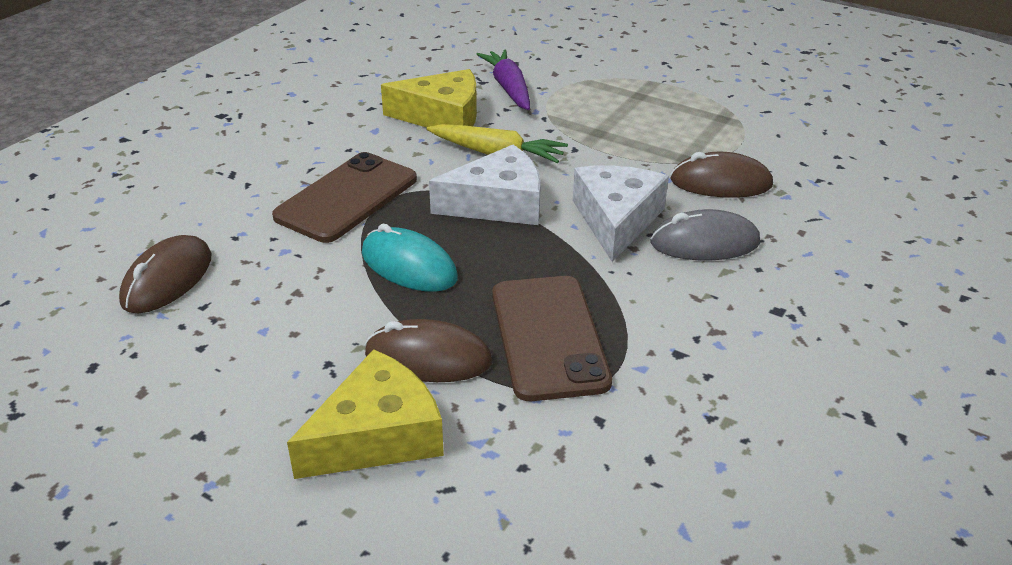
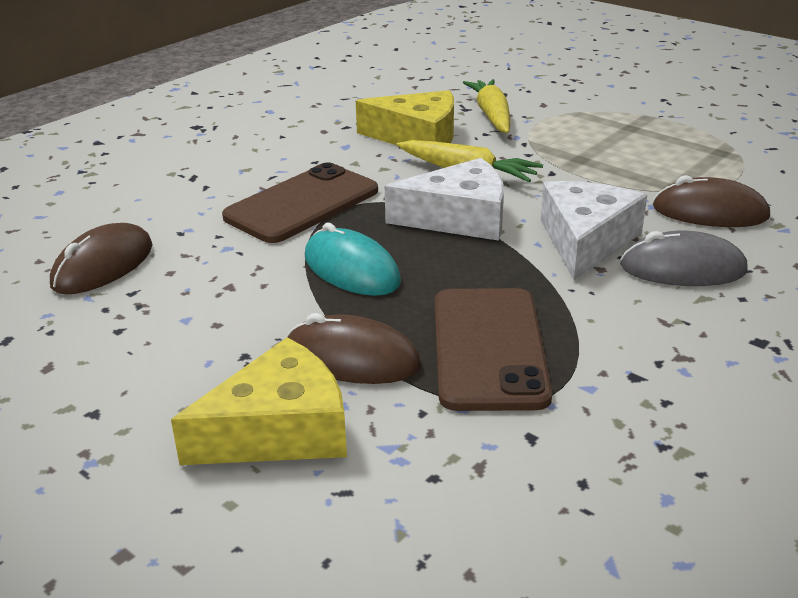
camera: 10 degrees right, 5 degrees down
(508, 88) = (491, 115): purple carrot -> yellow carrot

